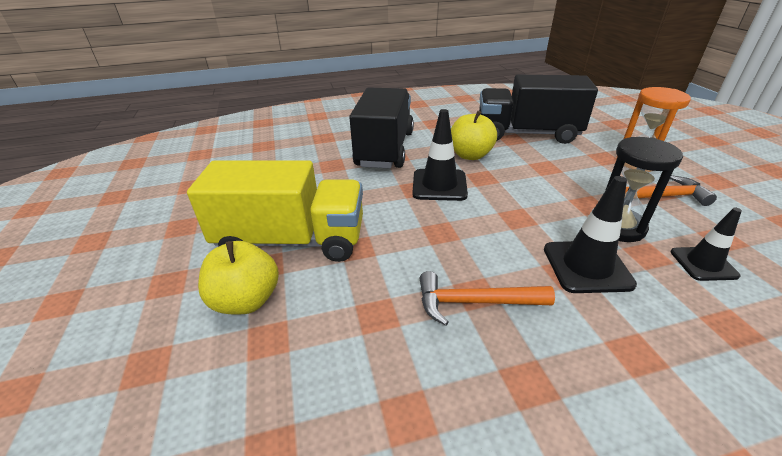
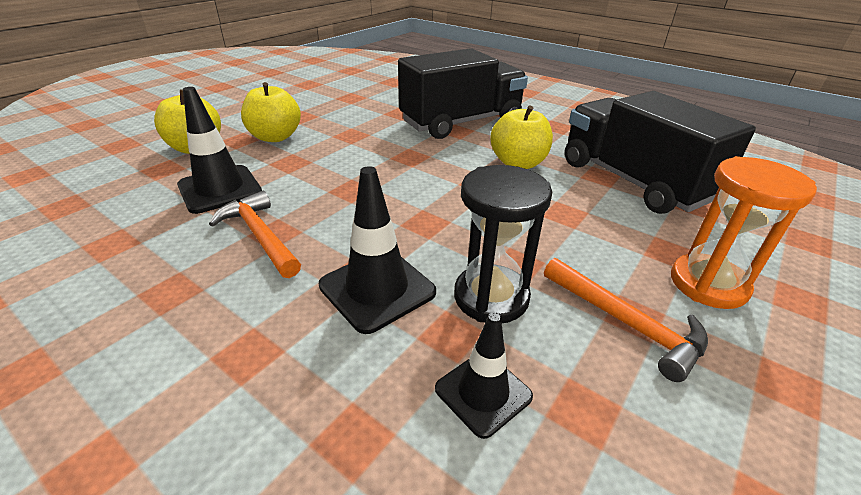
camera: 50 degrees right, 0 degrees up
(291, 241) = (275, 137): yellow truck -> yellow apple
(439, 185) = (432, 165): black traffic cone -> black traffic cone (220, 189)

